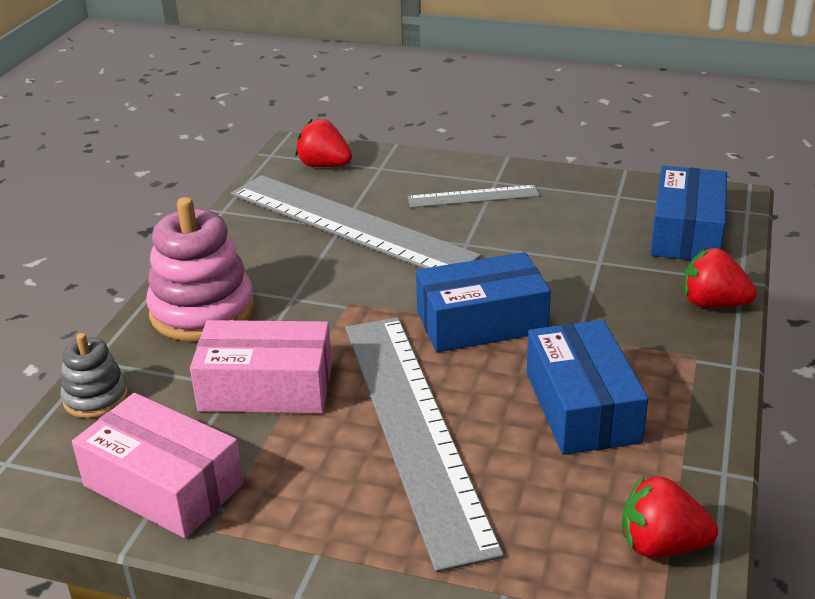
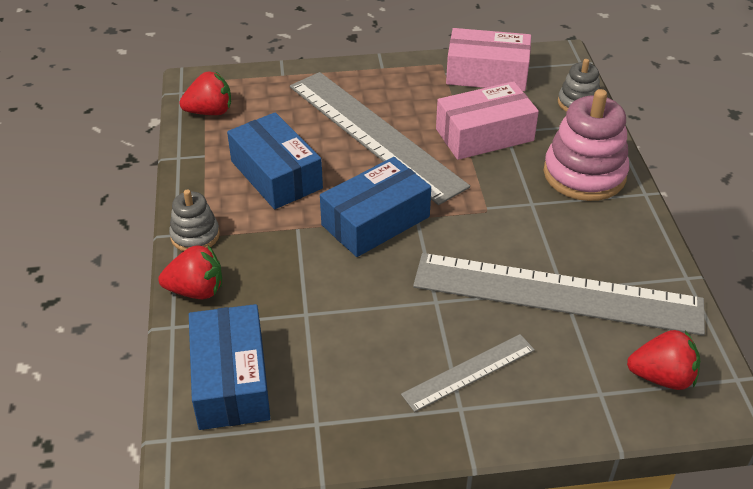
camera: 155 degrees right, 10 degrees up
(708, 357) = (195, 236): none -> grey stacking toy

